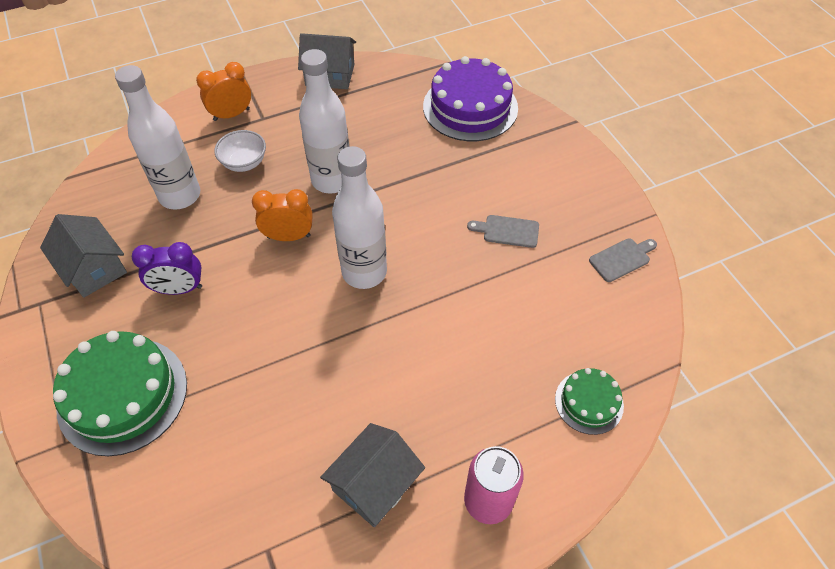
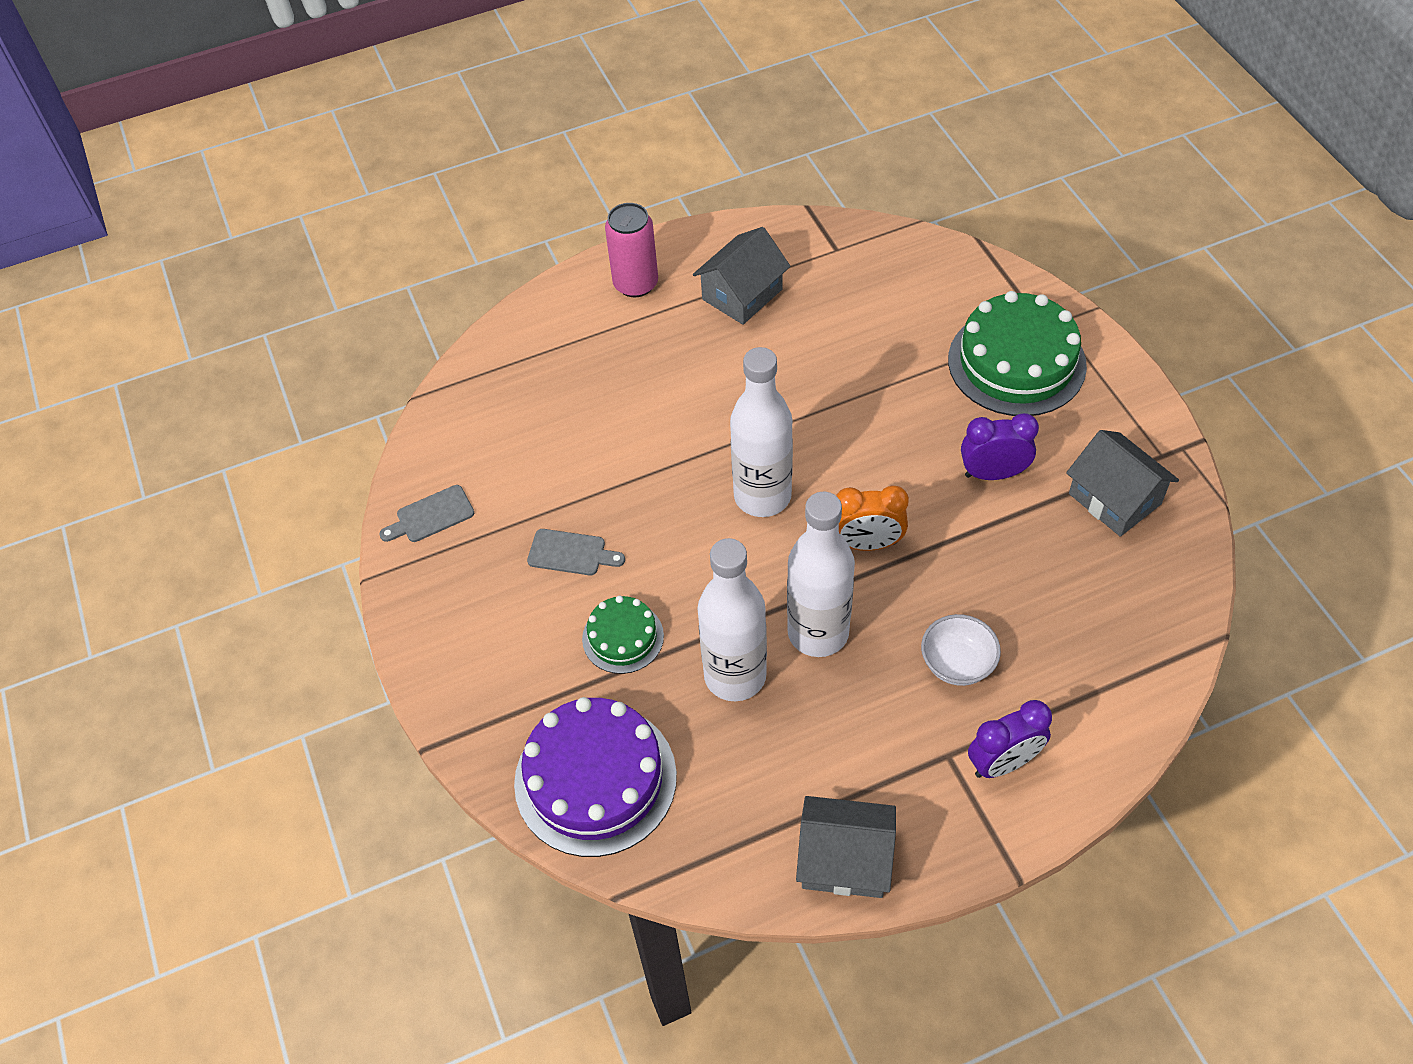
camera: 175 degrees left, 0 degrees up
(180, 196) = (1038, 606): white bottle -> white bottle (735, 676)
(231, 114) = (1003, 763): orange clock -> purple clock
(589, 402) = (519, 362): green cake -> green cake (623, 637)

